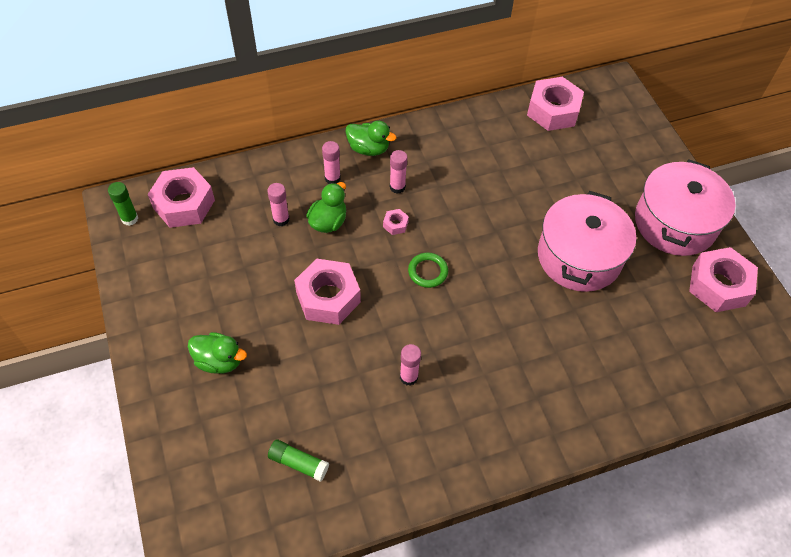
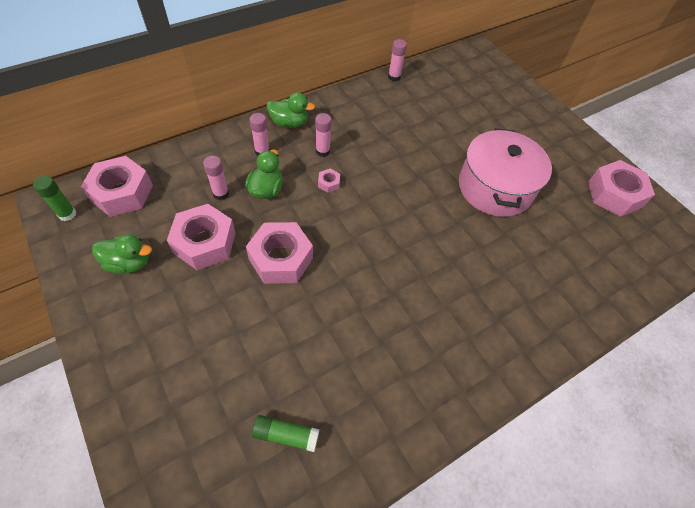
camera: 15 degrees left, 0 degrees up
(219, 361) = (182, 341): green duck -> green duck (129, 263)
(408, 377) = (376, 322): pink glue stick -> pink glue stick (394, 77)
(428, 272) = (368, 220): green ring -> none
(553, 111) = (437, 76): pink nut -> pink nut (205, 243)
(675, 223) = (561, 149): pink pot -> none

